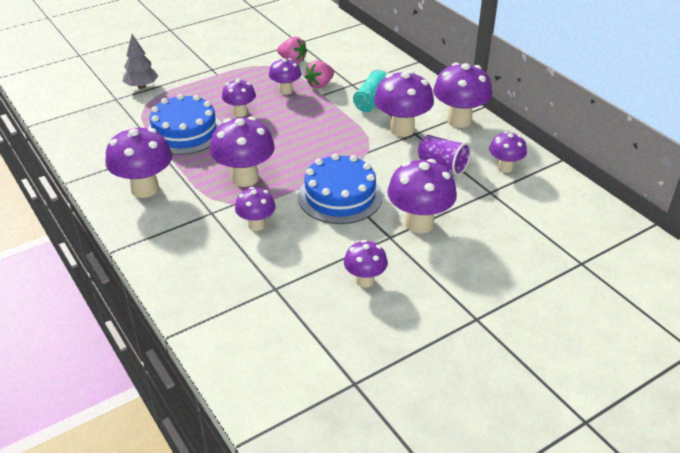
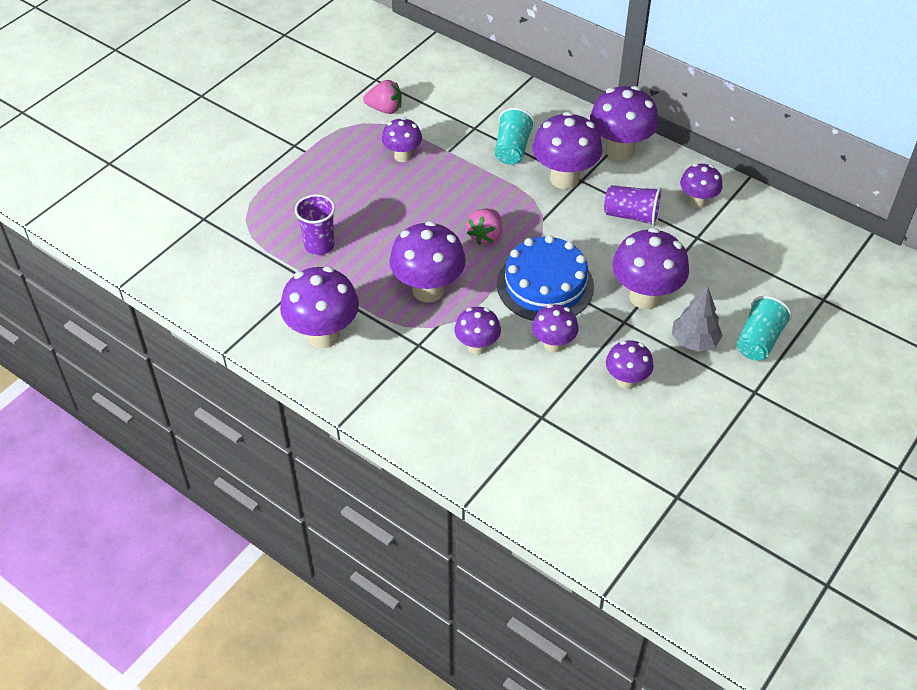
camera: 20 degrees left, 10 degrees up
(141, 86) = (223, 192): grey tree -> grey tree (694, 341)
(184, 132) = (319, 245): blue cake -> purple cup
(240, 113) = (368, 201): purple mushroom -> purple mushroom (553, 344)
(320, 84) = (437, 137): pink strawberry -> pink strawberry (485, 236)
(502, 280) = (758, 341): none -> turquoise cup

